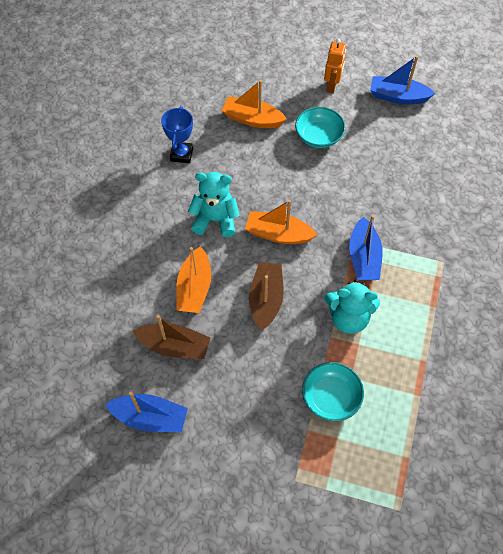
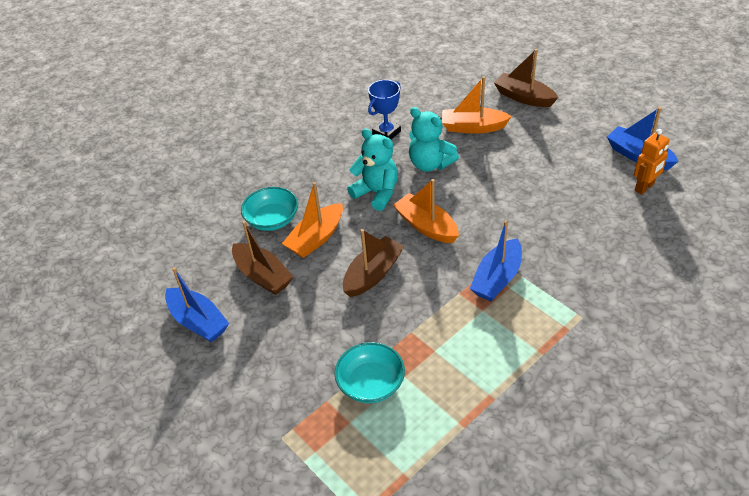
camera: 35 degrees right, 15 degrees down
(252, 119) = (473, 127): orange boat -> orange boat turned 45 degrees counterclockwise
(274, 71) = (523, 97): none -> brown boat
(318, 136) = (528, 162): turquoise bowl -> turquoise bowl (272, 219)
(332, 86) = (573, 126): orange robot -> orange robot (644, 187)
(348, 317) = (441, 323): turquoise teddy bear -> turquoise teddy bear (430, 164)

